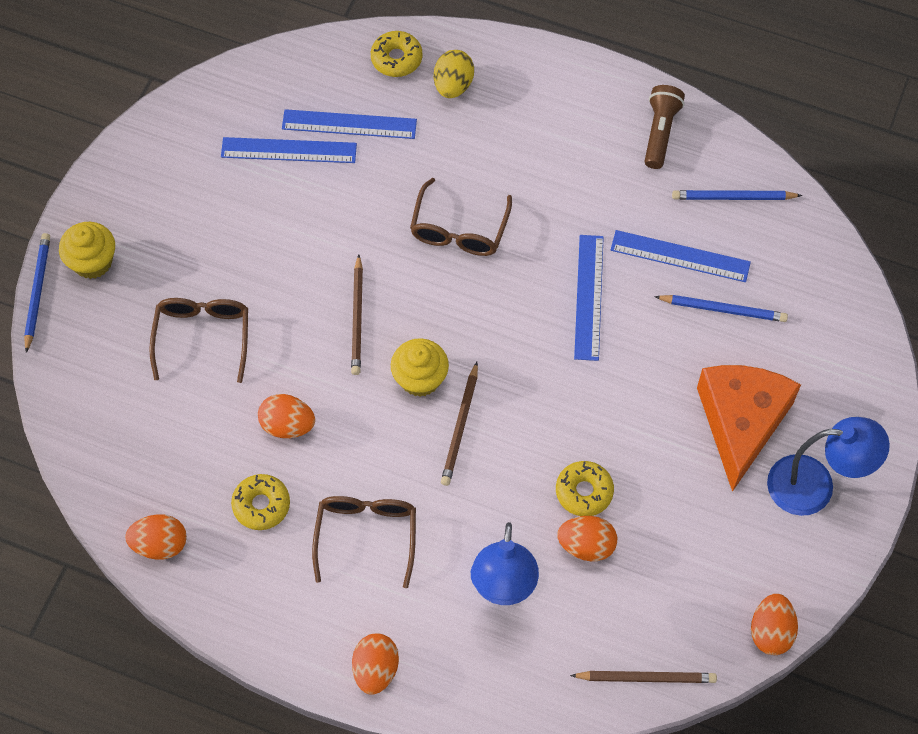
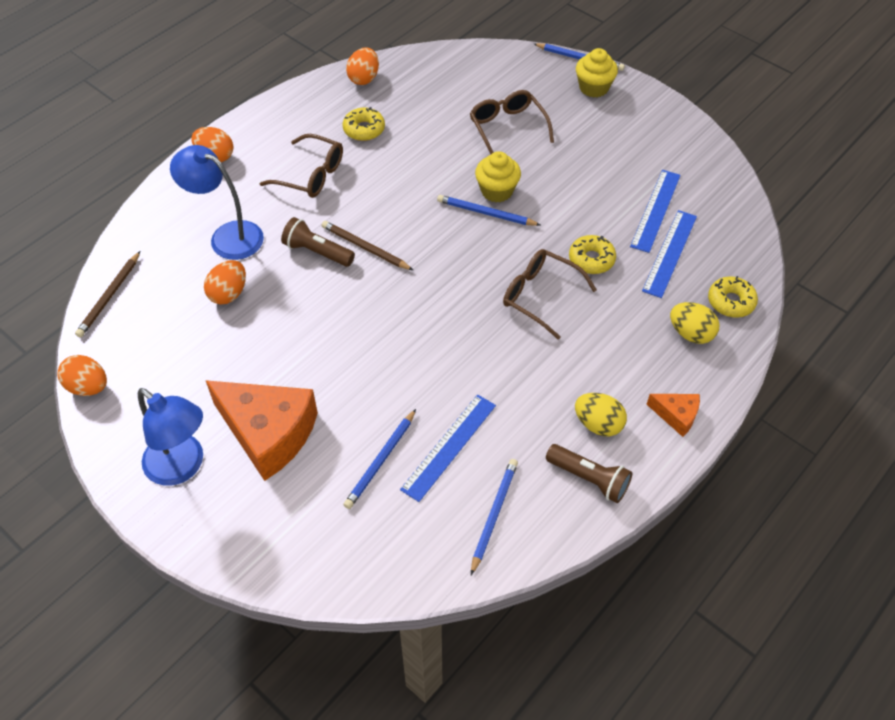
camera: 110 degrees right, 10 degrees down
(202, 337) = (508, 128): brown glasses -> brown glasses turned 135 degrees counterclockwise
(287, 425) = (416, 155): orange egg -> none
(357, 318) = (486, 213): brown pencil -> blue pencil
(420, 378) = (417, 235): yellow cupcake -> yellow cupcake (497, 191)
(487, 476) = (317, 252): none -> brown flashlight
(558, 78) = (676, 416): none -> orange cheese
(584, 492) = (271, 306): yellow donut -> yellow donut (591, 259)
(588, 297) = (438, 364): blue ruler -> none
(597, 139) = (598, 424): none -> yellow egg
(815, 486) = (182, 467): blue lamp -> blue lamp turned 75 degrees counterclockwise

